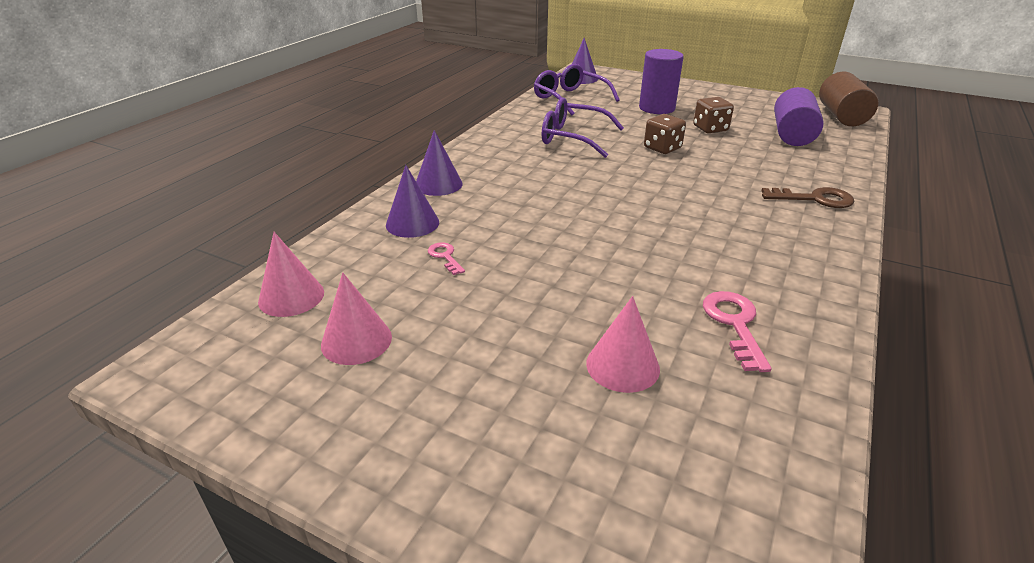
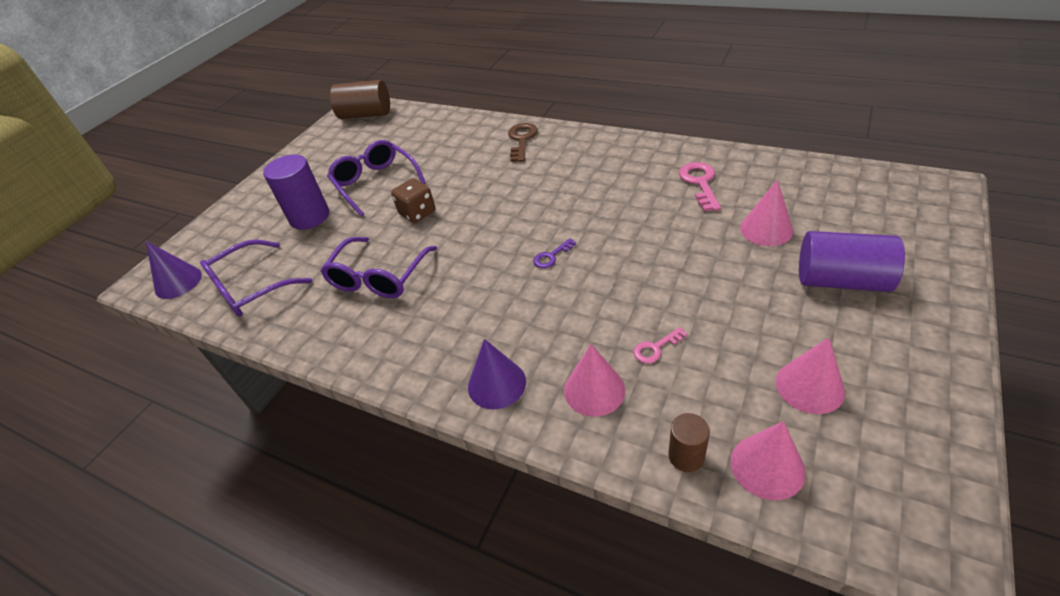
camera: 85 degrees left, 10 degrees up
(326, 258) = (686, 456): none -> brown cylinder
(412, 223) = (594, 390): purple cone -> pink cone
(588, 210) = (551, 256): none -> purple key
(710, 129) = (376, 183): brown dice -> purple glasses
(734, 324) = (700, 183): pink key -> pink key turned 90 degrees clockwise
(792, 135) = (400, 141): purple cylinder -> purple cylinder (841, 280)

